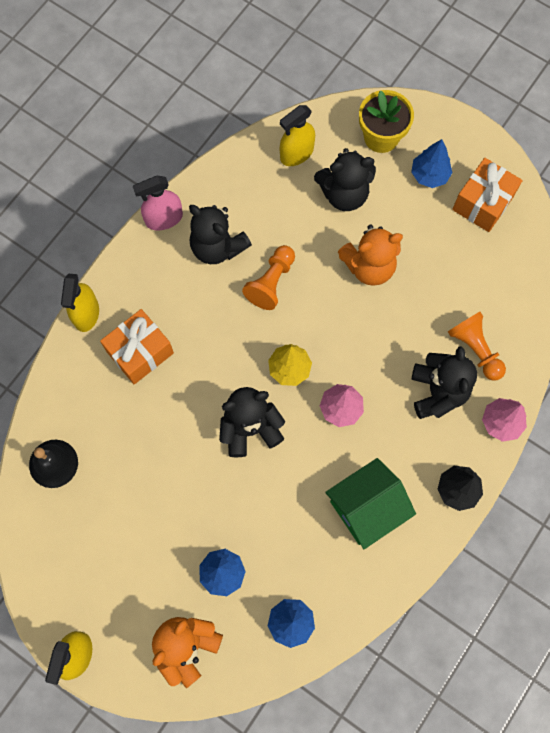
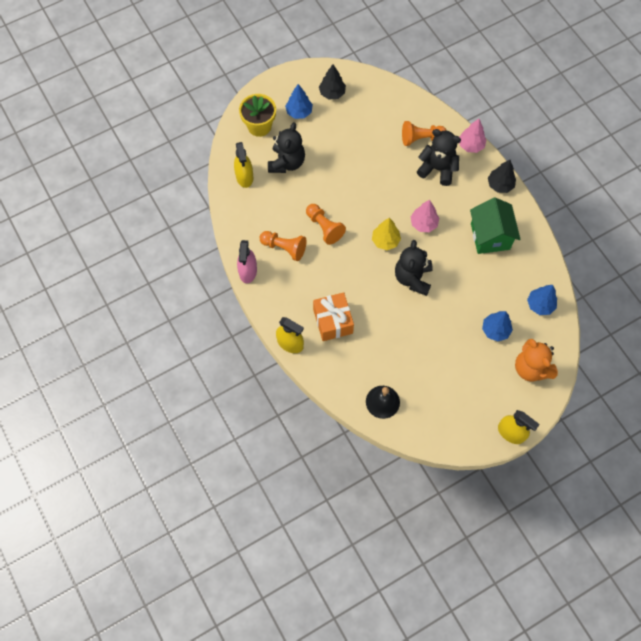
camera: 65 degrees left, 5 degrees down
(217, 247) = (284, 248): black teddy bear -> orange pawn
(369, 266) = (341, 170): orange teddy bear -> none
(483, 203) = (332, 93): orange gift -> black tree

